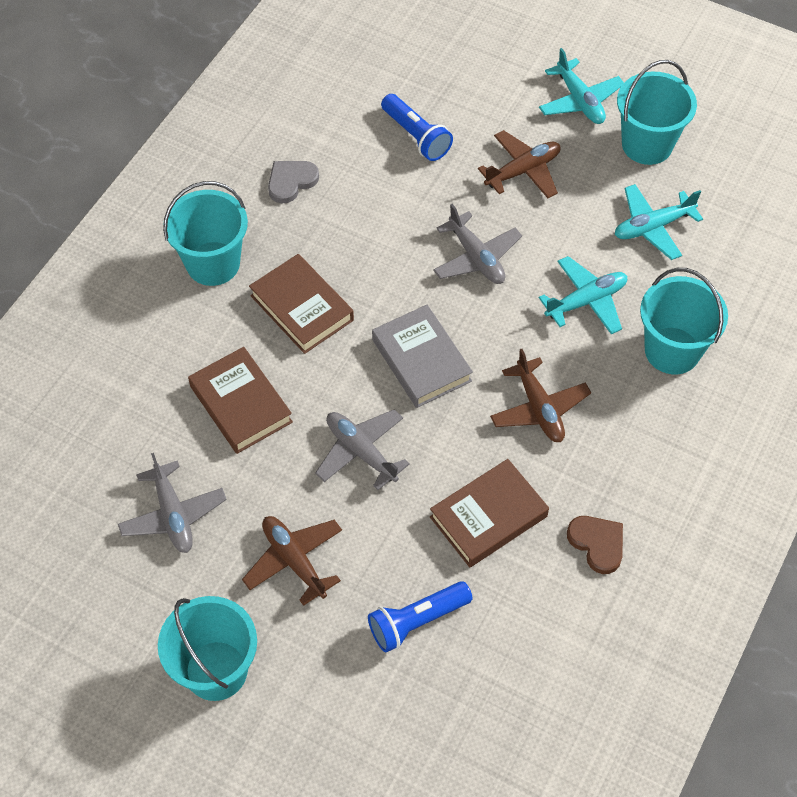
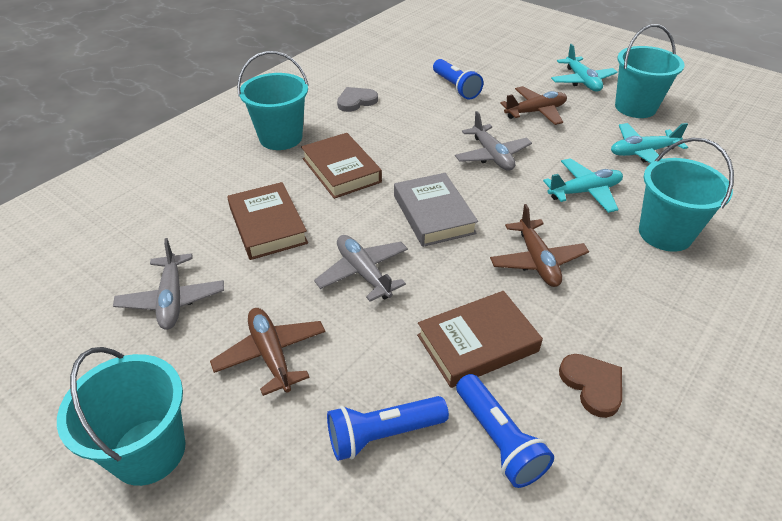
camera: 10 degrees right, 15 degrees down
(518, 609) = (498, 440): none -> blue flashlight

